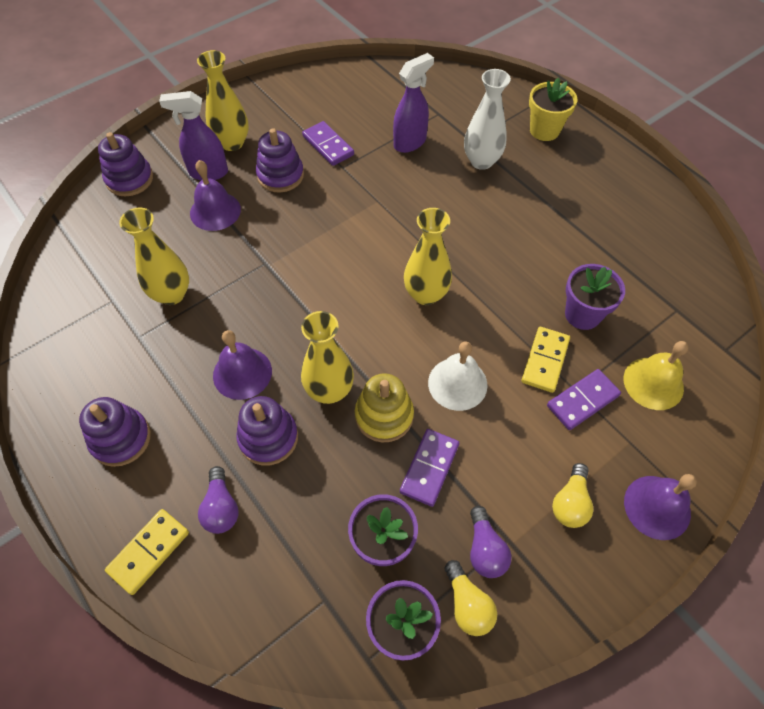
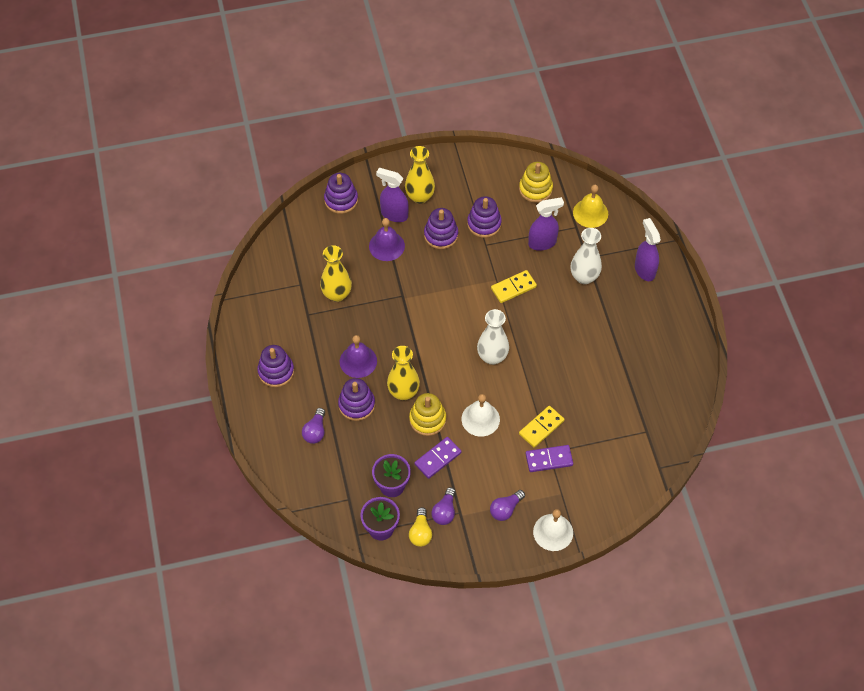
camera: 25 degrees right, 0 degrees up
(149, 552) = (269, 438): yellow domino -> yellow domino (513, 288)
(328, 145) = (484, 224): purple domino -> purple stacking toy
(368, 91) = (535, 189): none -> yellow stacking toy
(426, 294) = (492, 357): yellow vase -> white vase
(544, 130) = (644, 270): yellow flower pot -> purple spray bottle
(570, 503) = (505, 509): yellow light bulb -> purple light bulb
(582, 314) = (583, 409): purple flower pot -> none
(653, 383) = (599, 467): yellow bell -> yellow bell (590, 213)
(657, 507) = (553, 532): purple bell -> white bell

